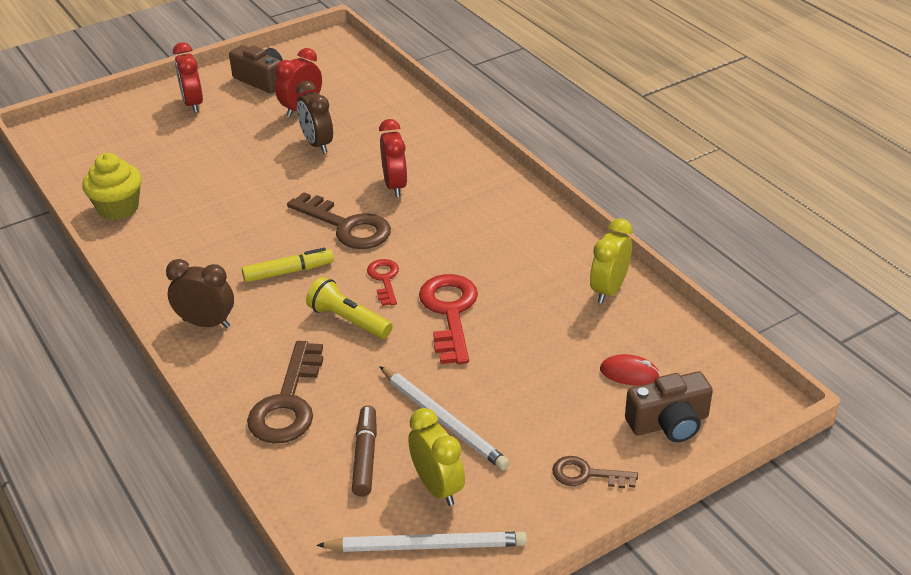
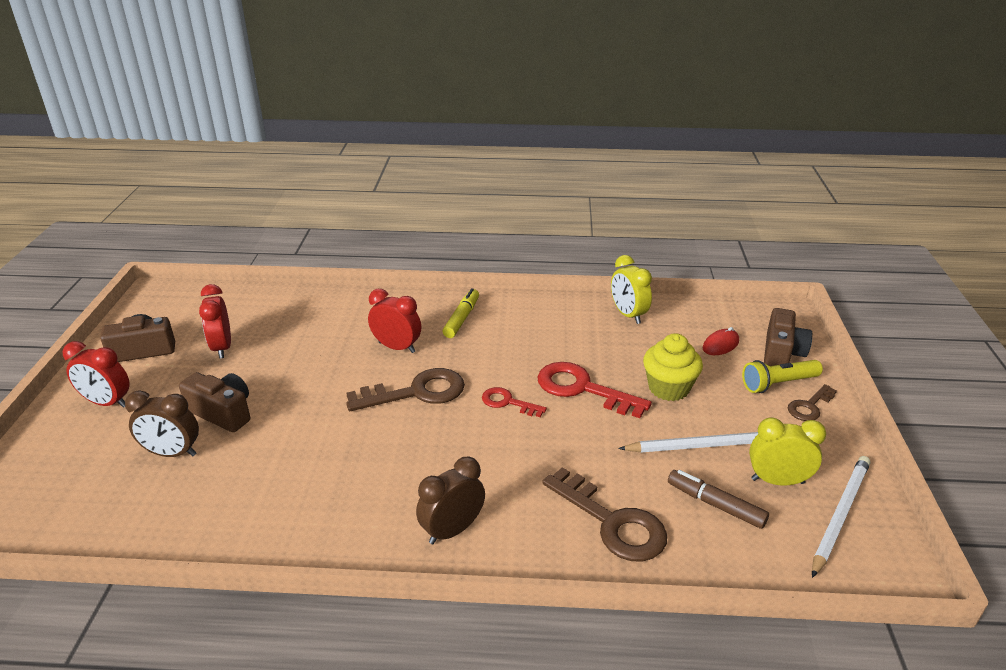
camera: 55 degrees left, 5 degrees down
(118, 208) = (195, 521): yellow cupcake -> yellow cupcake (668, 388)
(230, 154) = (223, 412): none -> brown camera
(288, 271) = (437, 448): yellow marker -> yellow marker (461, 318)
(317, 144) = (284, 360): brown clock -> brown clock (172, 453)
(348, 320) = (538, 442): yellow flashlight -> yellow flashlight (778, 384)

